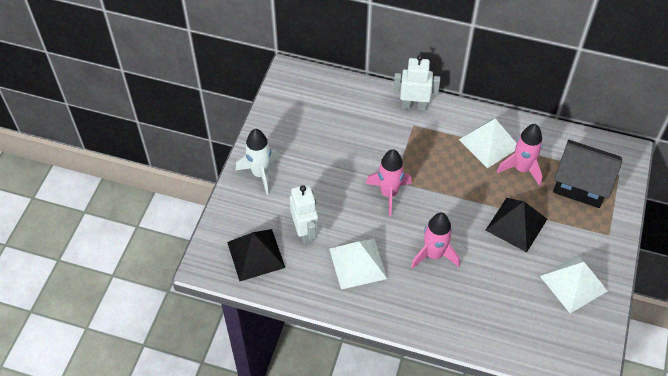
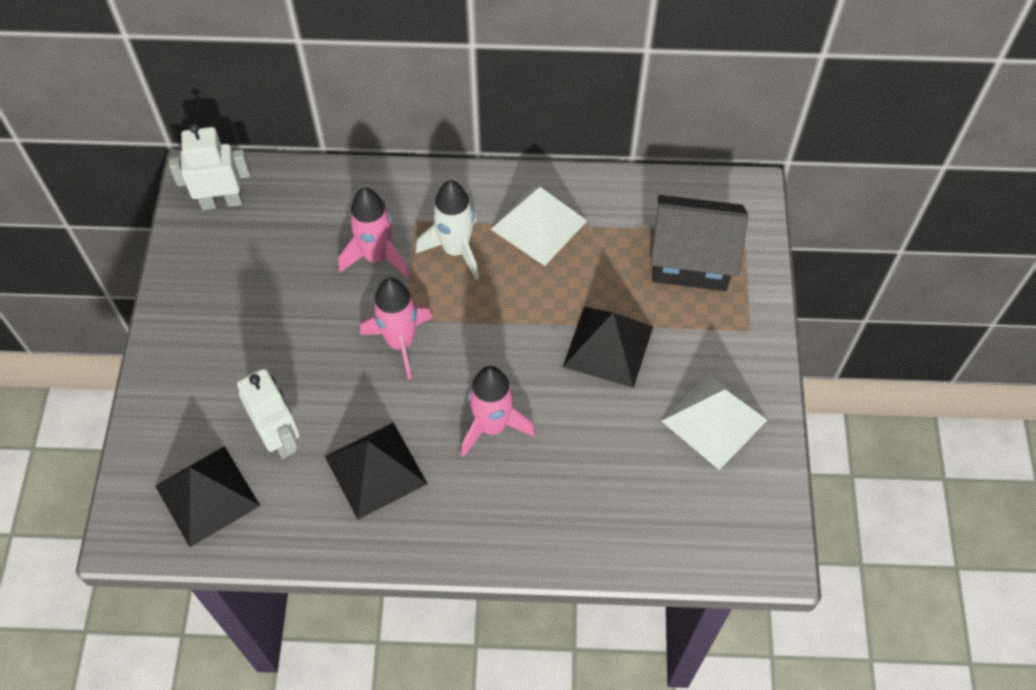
camera: 15 degrees left, 5 degrees up
(260, 173) = (186, 357): white rocket -> white rocket (456, 250)
(358, 263) = (376, 470): white pyramid -> black pyramid
(414, 106) = (409, 189): white robot -> white robot (222, 201)
(521, 169) = (597, 255): pink rocket -> pink rocket (377, 257)

